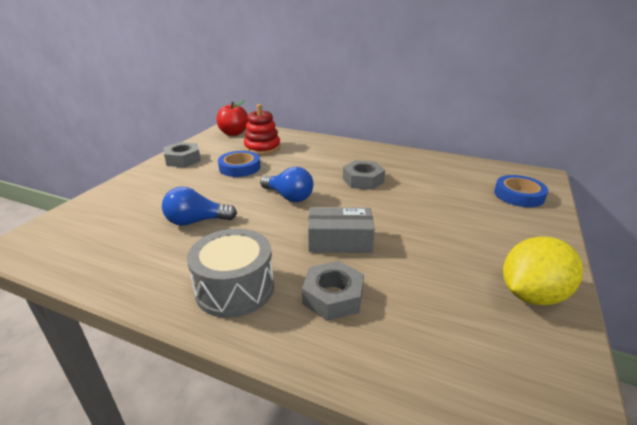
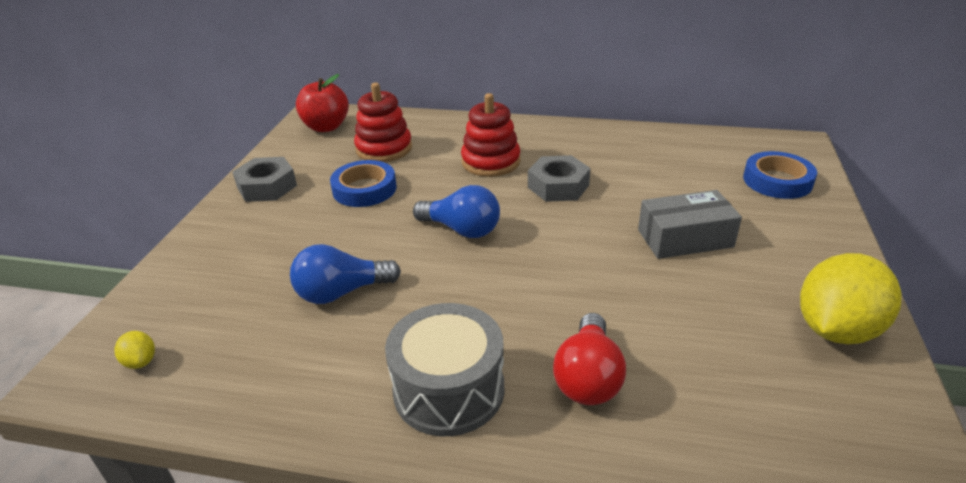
camera: 10 degrees left, 5 degrees up
(59, 242) = (141, 361): none -> yellow lemon
(325, 162) = (491, 162): none -> red stacking toy
(333, 296) = (588, 377): grey nut -> red light bulb
(339, 241) = (564, 291): grey box -> grey box (685, 238)

